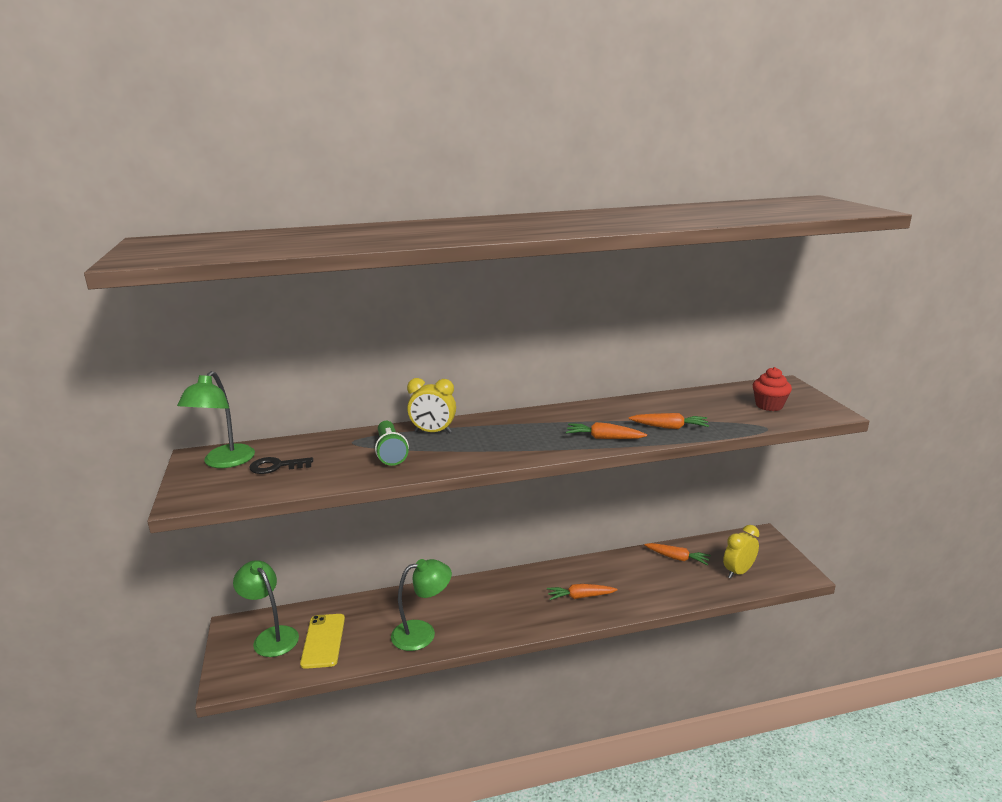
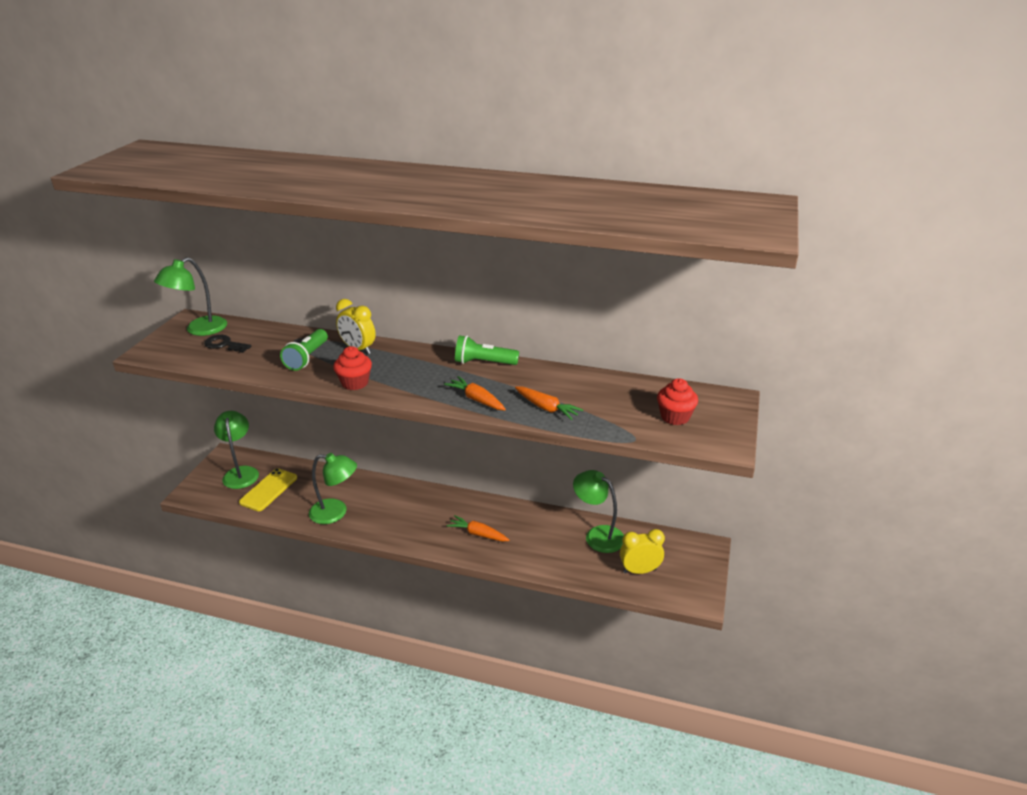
camera: 30 degrees right, 10 degrees up
(472, 458) = (355, 383): none -> red cupcake
(566, 411) = (484, 363): none -> green flashlight
(677, 558) = (598, 535): orange carrot -> green lamp

